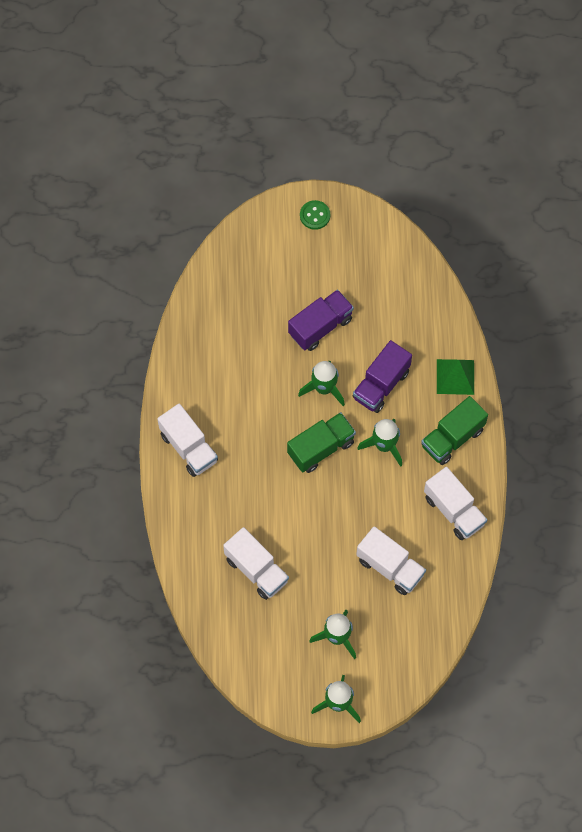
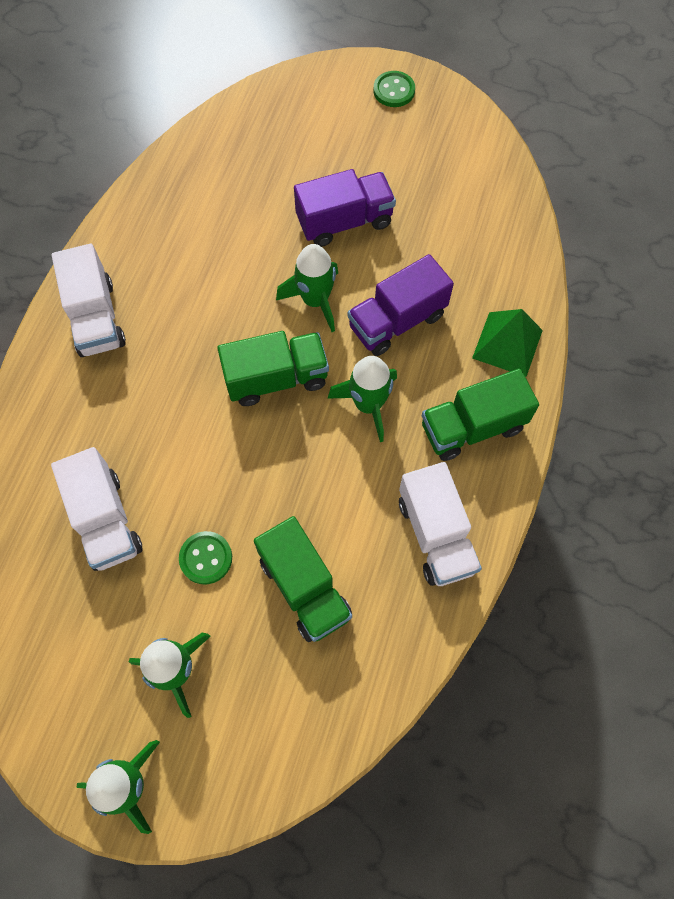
camera: 20 degrees right, 0 degrees up
(326, 570) = (206, 558): none -> green button
(390, 567) = (305, 588): white truck -> green truck

